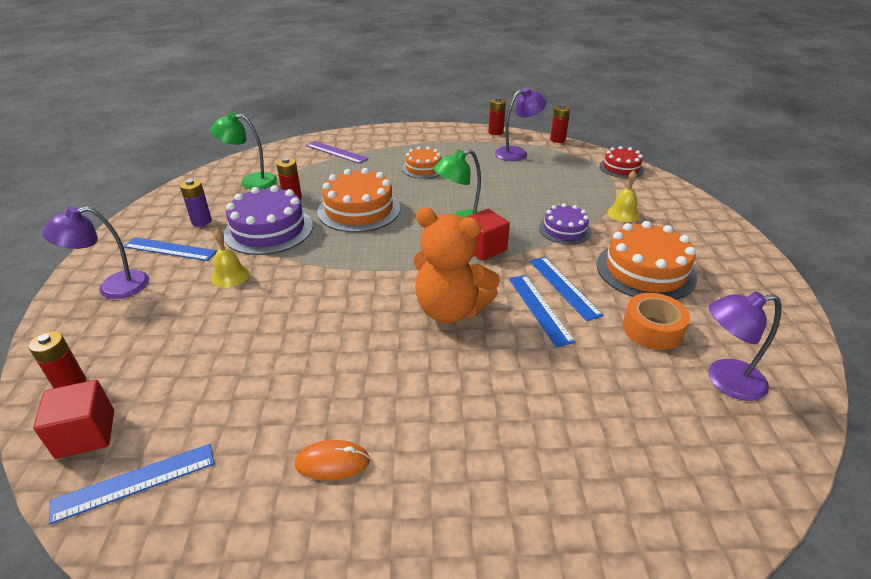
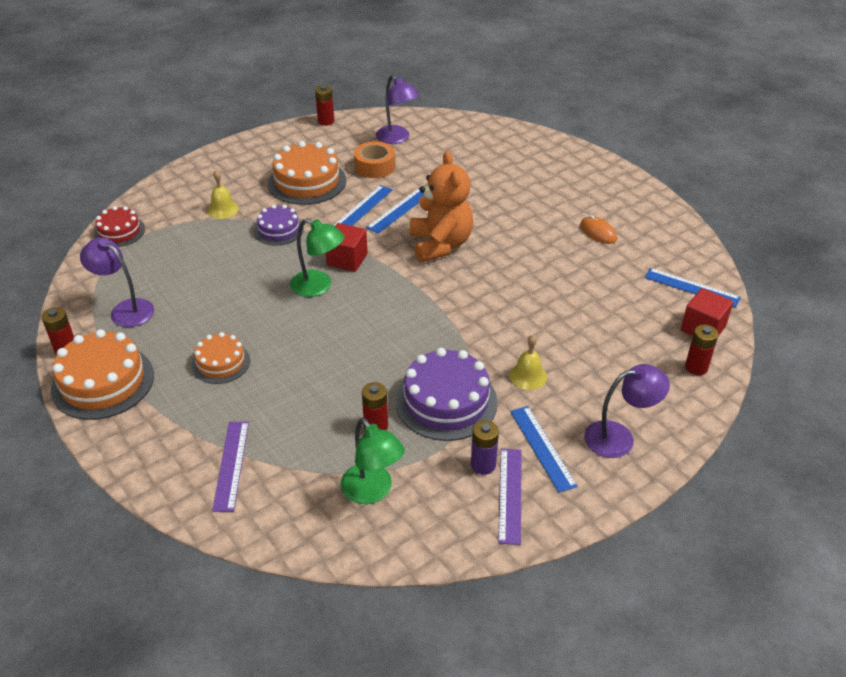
camera: 125 degrees left, 5 degrees up
(113, 287) = (619, 437): purple lamp -> purple lamp turned 45 degrees counterclockwise
(167, 221) = (510, 495): none -> purple ruler
(359, 210) = (353, 362): orange cake -> orange cake (103, 382)
(557, 140) = (63, 293): red battery -> red battery (326, 121)

